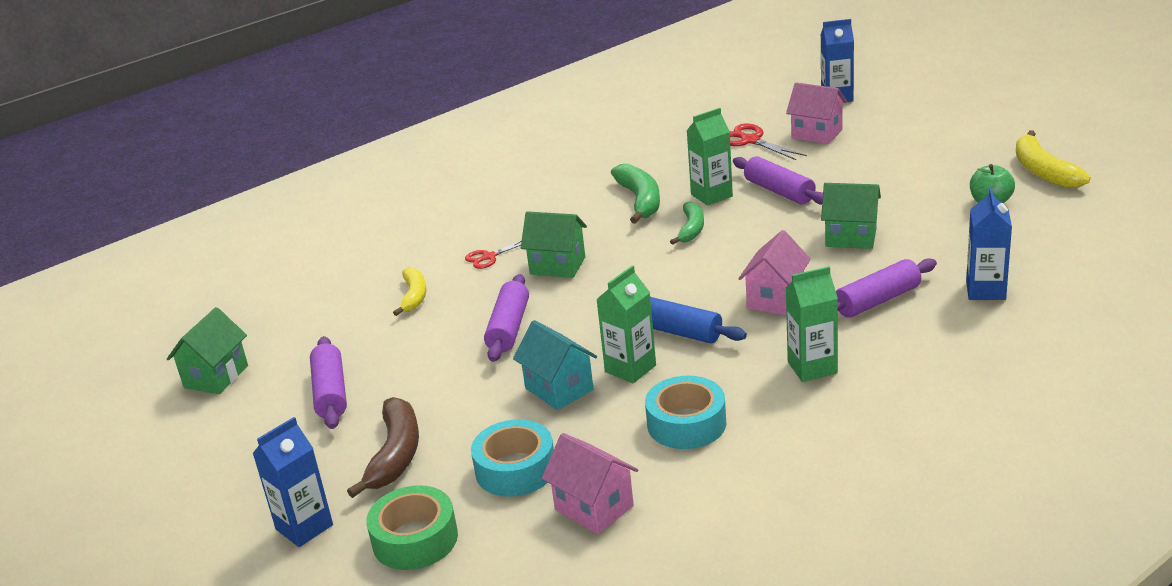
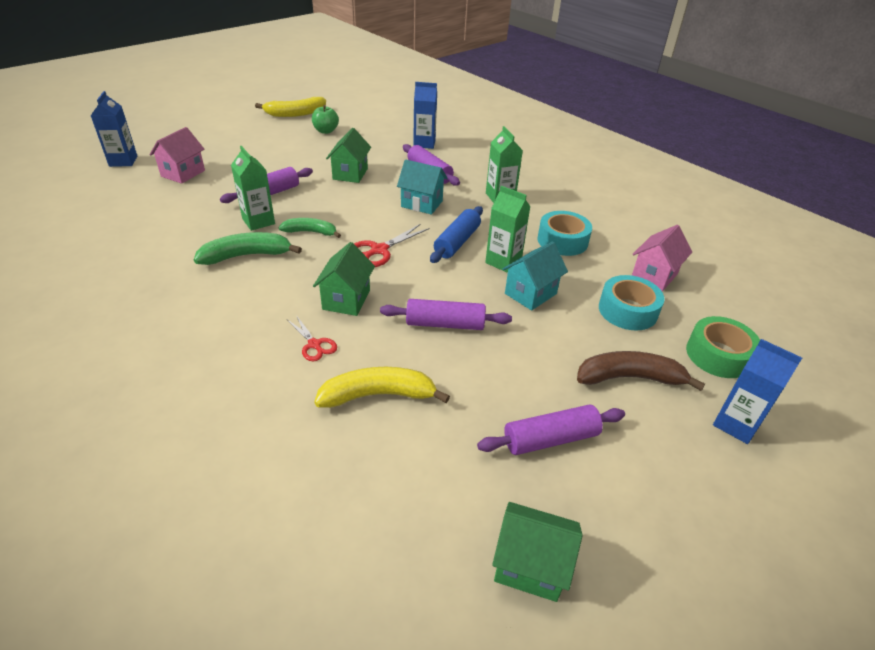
camera: 100 degrees left, 10 degrees up
(414, 296) = (378, 395): yellow banana -> yellow banana, size x1.51
(751, 141) = (171, 200): red scissors -> red scissors (379, 250)
(775, 299) = (422, 204): pink house -> turquoise house

